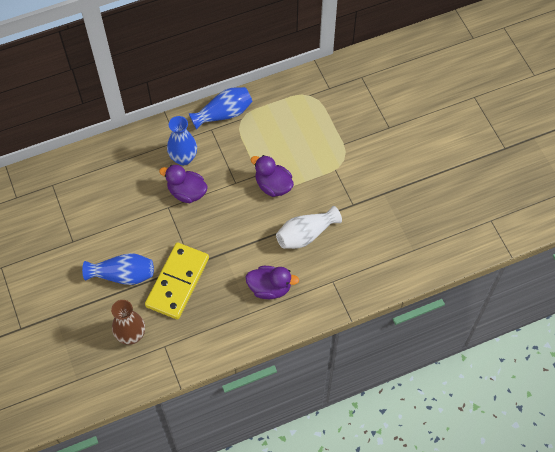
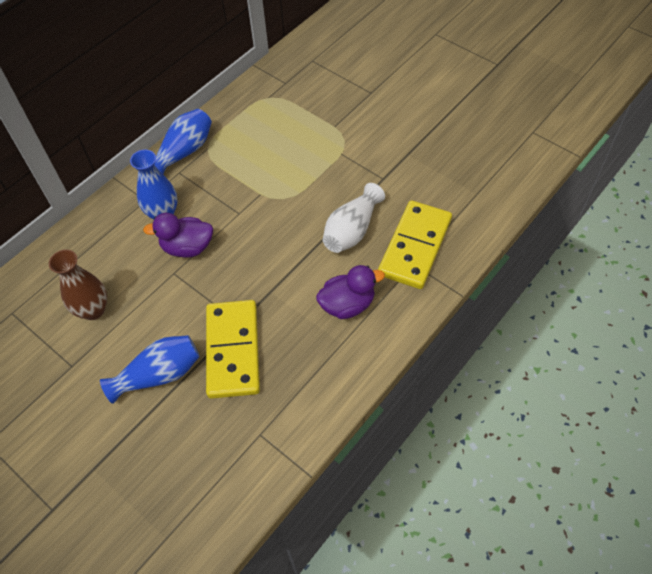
camera: 25 degrees left, 5 degrees down
(131, 335) = (209, 442): brown vase -> brown vase (93, 310)
(273, 185) = (283, 197): purple duck -> none
(342, 269) = (415, 246): none -> yellow domino

